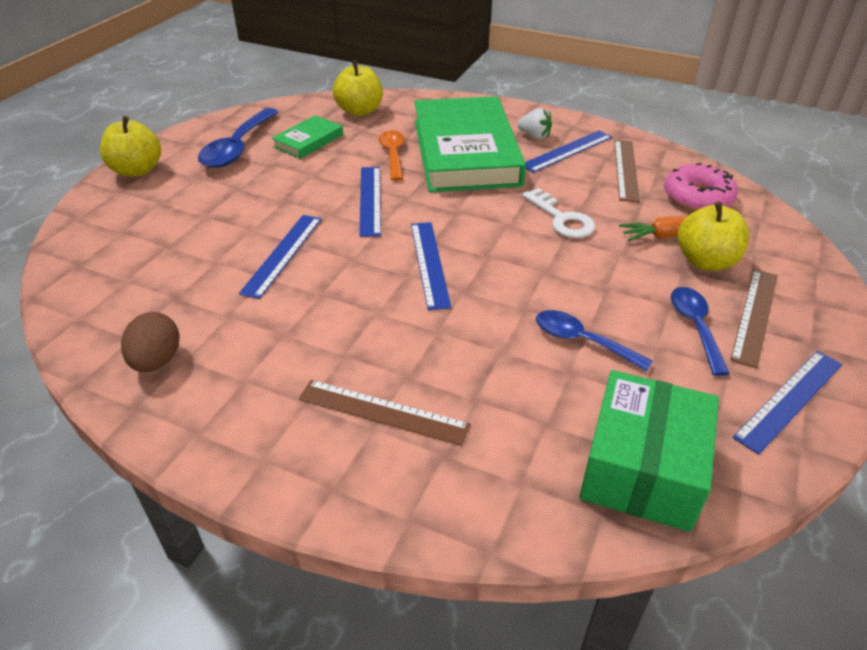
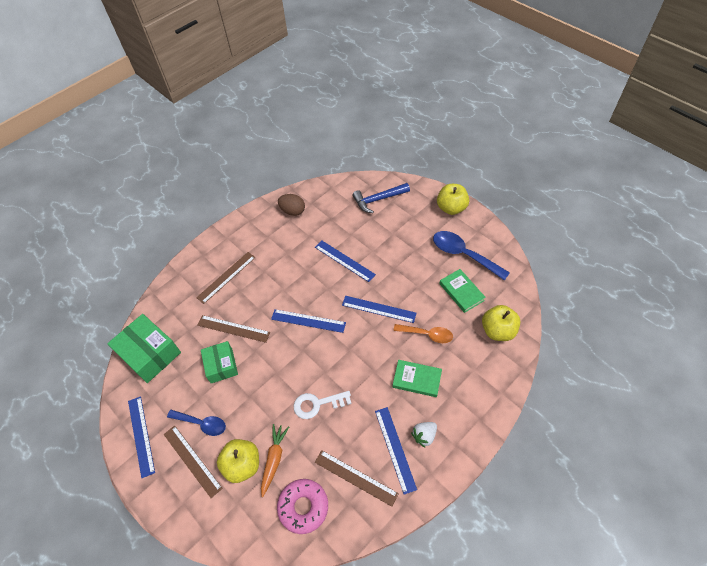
camera: 115 degrees right, 15 degrees up
(117, 248) = (378, 199): none -> blue hammer
(465, 152) = (417, 379): green book -> green book, size x0.44
(500, 353) = (233, 328): none -> brown ruler
(582, 341) = (221, 365): blue spoon -> green box

